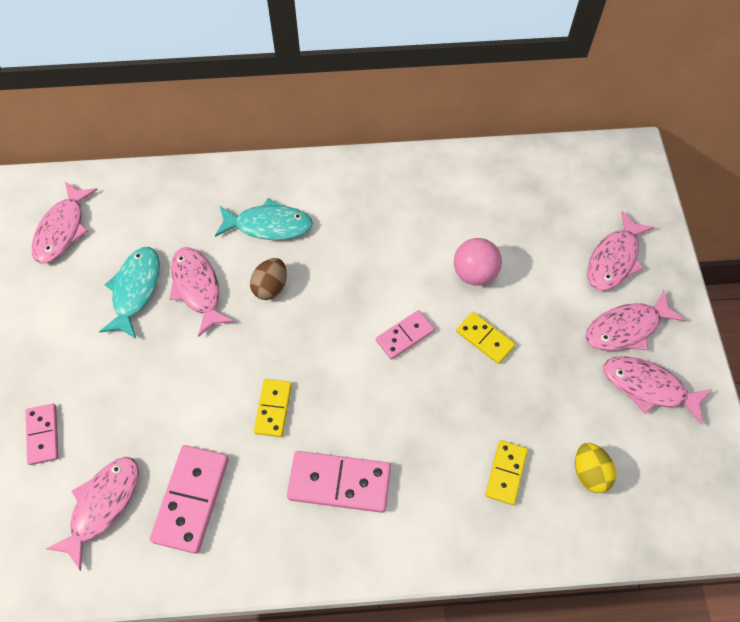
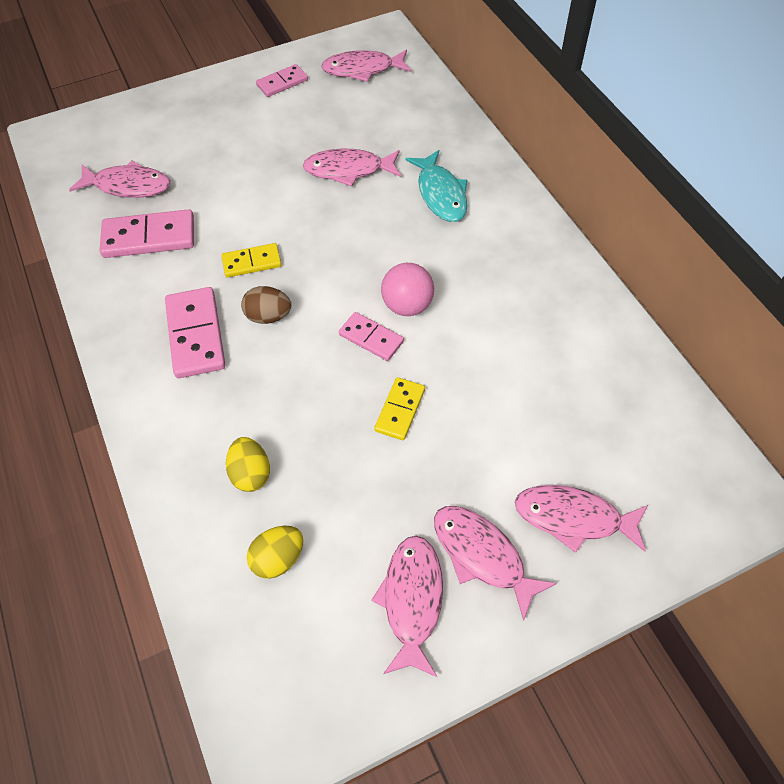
camera: 70 degrees right, 5 degrees down
(43, 435) = (176, 130): pink domino -> pink domino (282, 83)
(135, 290) = (327, 132): turquoise fish -> none
(197, 288) = (348, 170): pink fish -> pink fish turned 135 degrees counterclockwise
(270, 287) = (375, 218): brown egg -> brown egg (268, 316)
(474, 273) = (477, 377): pink ball -> pink ball (407, 305)
(505, 473) = (251, 473): yellow domino -> yellow egg

